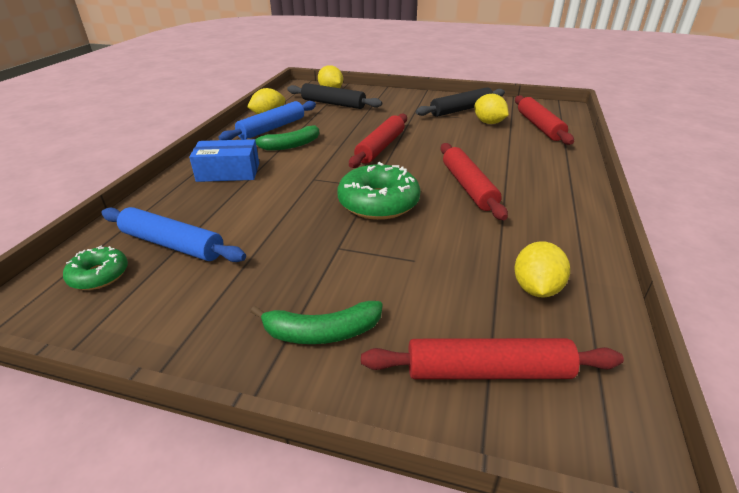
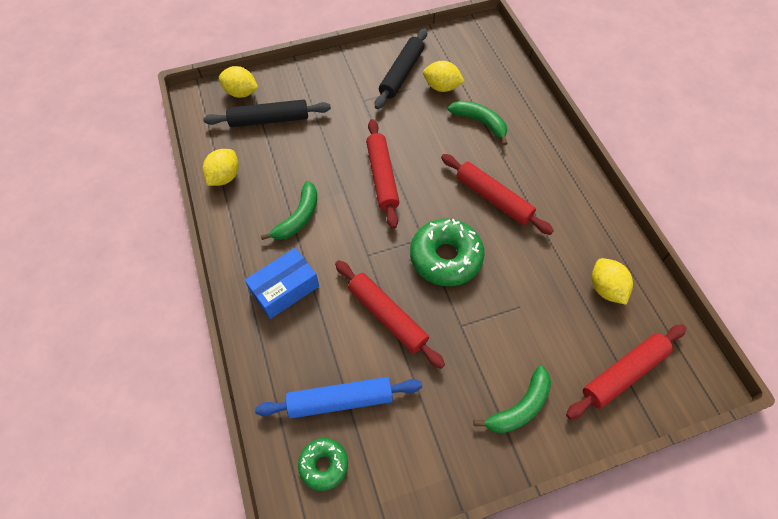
camera: 35 degrees left, 25 degrees up
(272, 128) = (252, 197): blue rolling pin -> none
(505, 147) = (480, 123): none -> green banana
(539, 126) = (486, 73): red rolling pin -> red rolling pin (387, 316)

